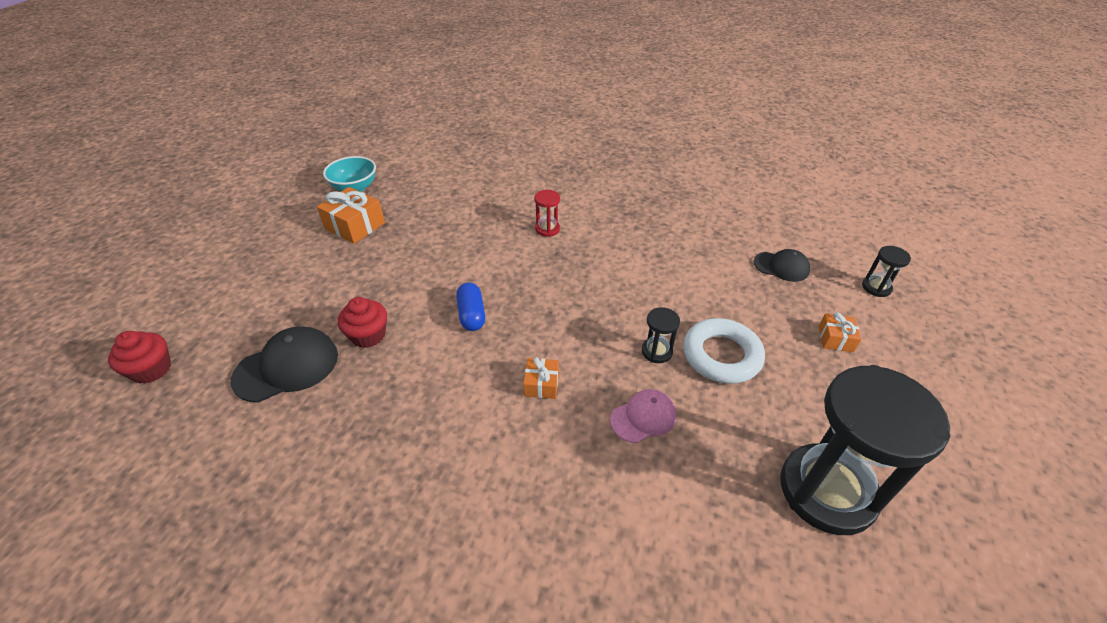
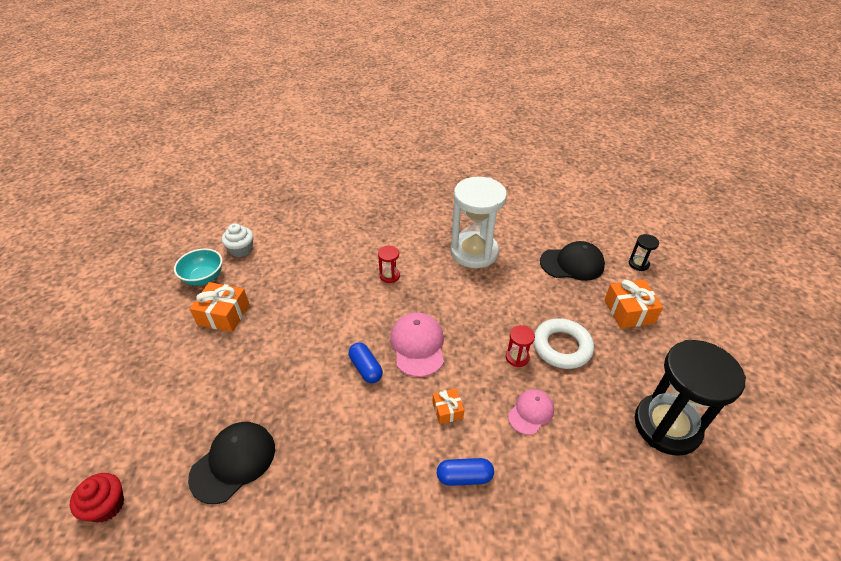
camera: 20 degrees left, 0 degrees up
(368, 335) = (289, 412): red cupcake -> none
(405, 170) = (241, 250): none -> white cupcake
(524, 462) = (464, 477): none -> blue capsule
(542, 307) = (418, 345): none -> pink cap
(656, 351) = (517, 357): black hourglass -> red hourglass
(659, 227) = (474, 252): none -> white hourglass
(781, 266) = (572, 264): black cap -> black cap, size x1.57
(835, 339) = (629, 311): orange gift -> orange gift, size x1.74

